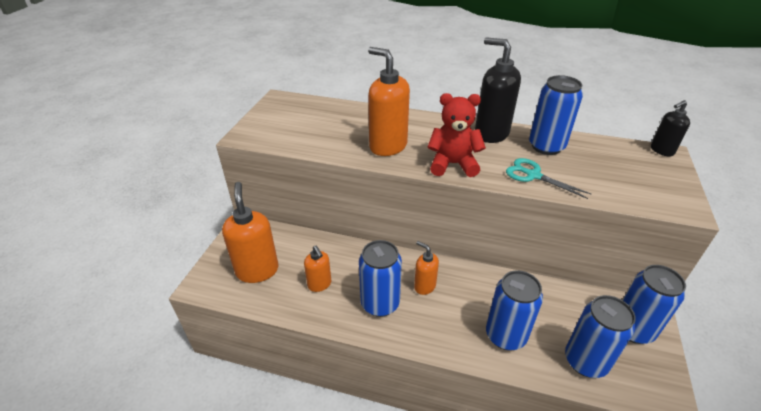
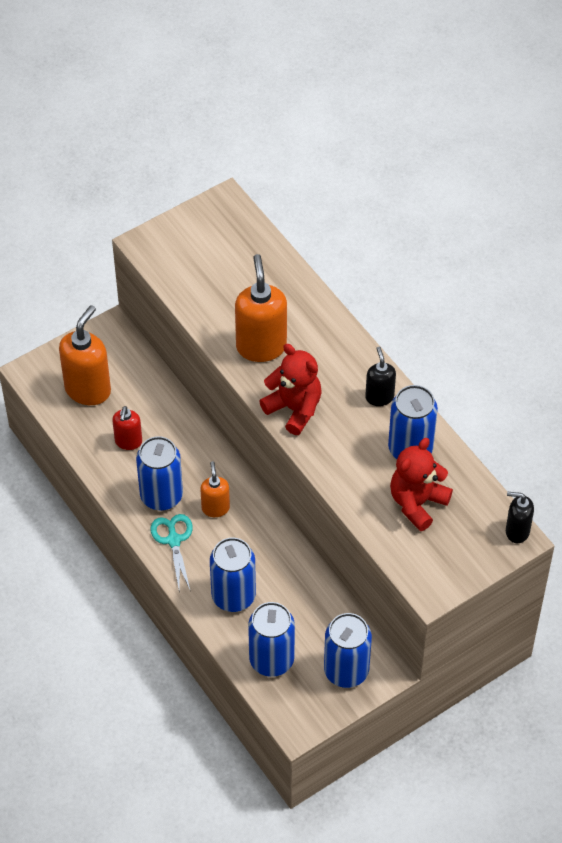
camera: 40 degrees right, 15 degrees up
(319, 284) = (128, 442): orange soap dispenser -> red soap dispenser
(491, 133) = (379, 397): black soap dispenser -> black soap dispenser, size x0.56
(533, 175) = (349, 470): turquoise scissors -> turquoise scissors (174, 540)
(595, 168) = (417, 503): none -> red teddy bear

